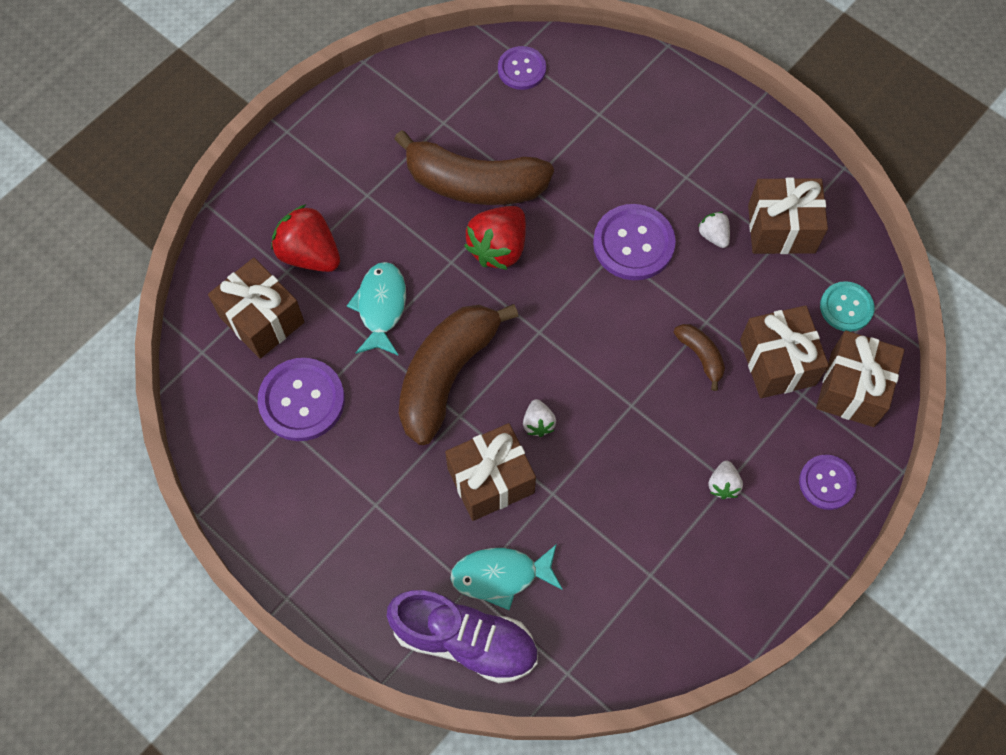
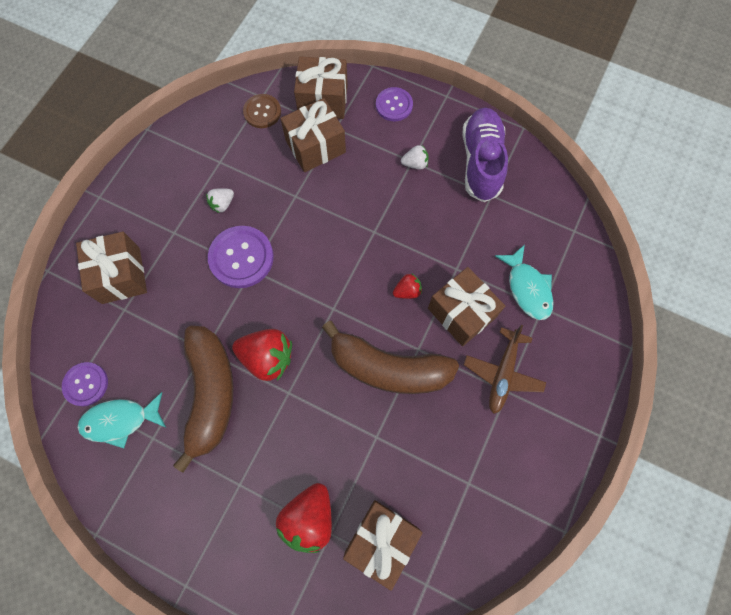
camera: 105 degrees left, 5 degrees up
(302, 400) = (443, 478): purple button -> none
(381, 307) = (343, 438): turquoise fish -> turquoise fish (120, 420)
(399, 506) = (502, 373): none -> brown plane
(465, 640) = (580, 300): purple shoe -> purple shoe (481, 162)
(538, 423) = (407, 291): white strawberry -> red strawberry
(700, 356) = (323, 194): brown banana -> none
(781, 228) = (207, 161): brown gift -> brown gift (121, 275)
(846, 307) = (262, 112): turquoise button -> brown button

